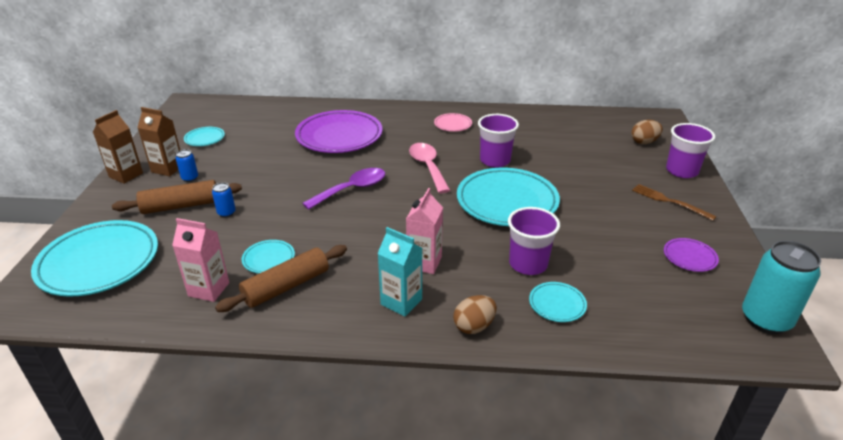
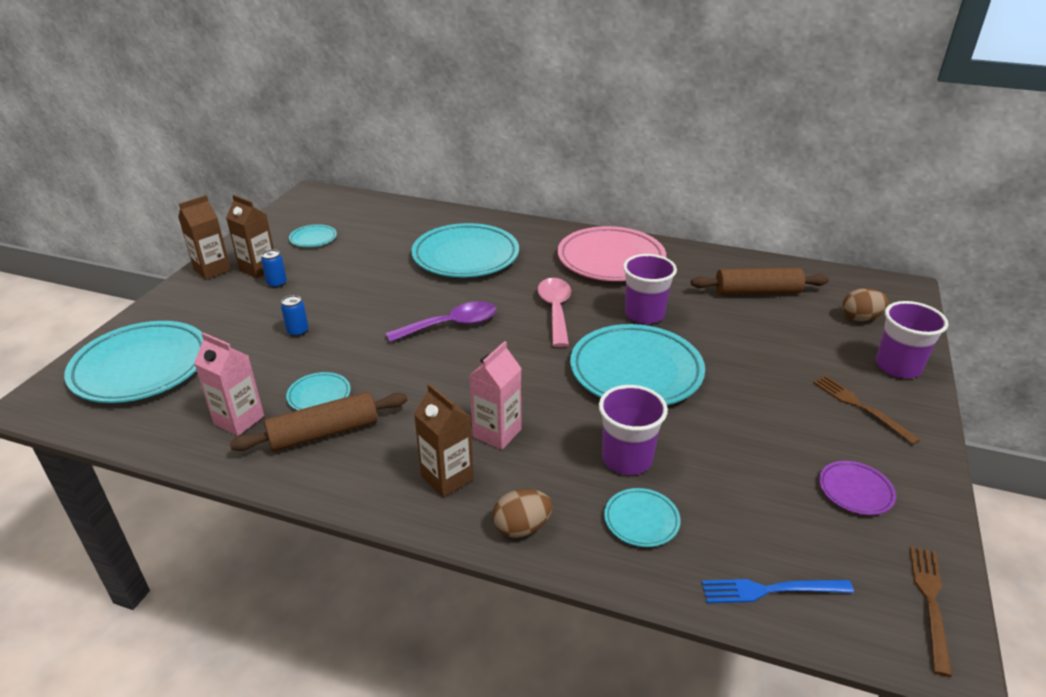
camera: 15 degrees right, 0 degrees up
(181, 206) = (253, 315): brown rolling pin -> brown rolling pin (757, 292)
(339, 136) = (465, 256): purple plate -> turquoise plate
(401, 302) = (447, 478): turquoise carton -> brown carton
(453, 125) = (611, 260): pink plate -> pink plate, size x2.21
(664, 333) = (771, 590): none -> blue fork
(765, 319) = (930, 602): turquoise can -> brown fork

